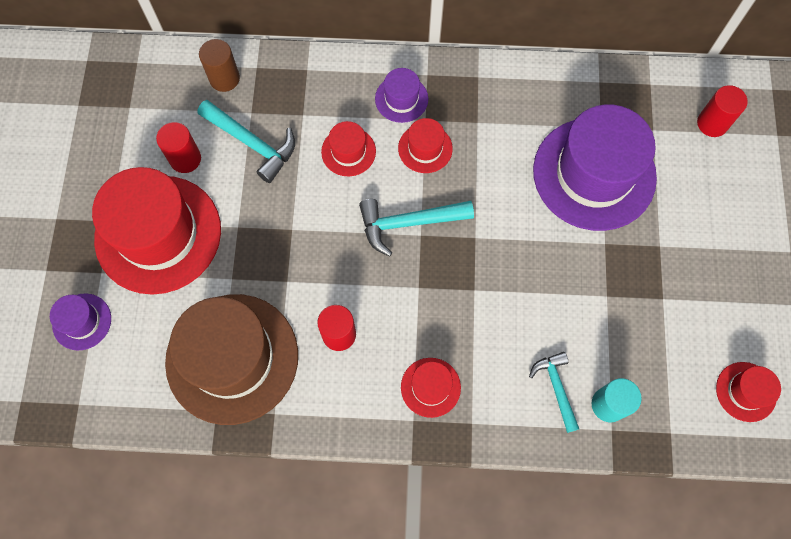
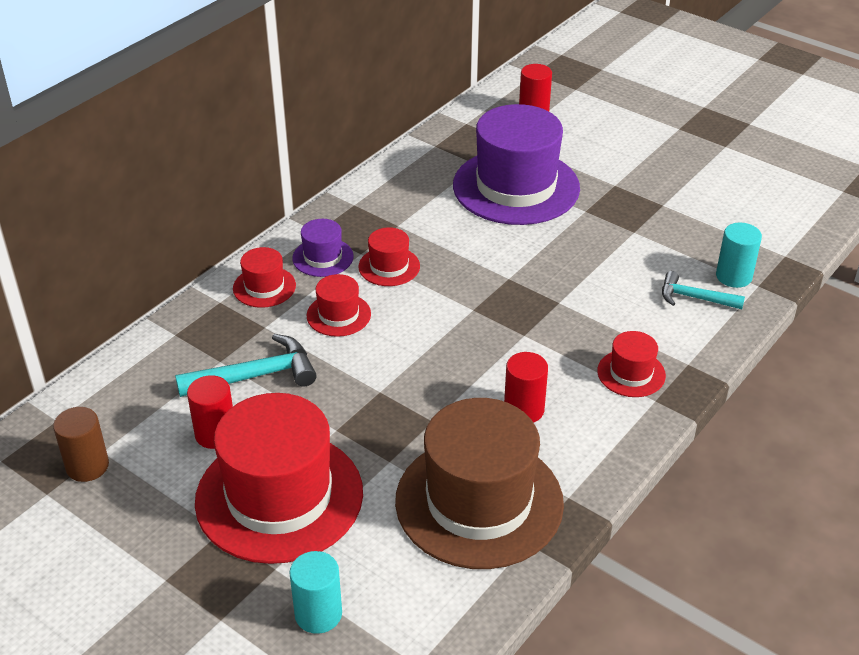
camera: 55 degrees left, 30 degrees down
(82, 321) = (318, 614): purple hat -> turquoise cylinder
(224, 78) = (159, 362): brown cylinder -> brown cylinder (87, 466)
(408, 223) = (453, 311): turquoise hammer -> none
(746, 391) = (778, 202): red hat -> red hat (264, 287)

